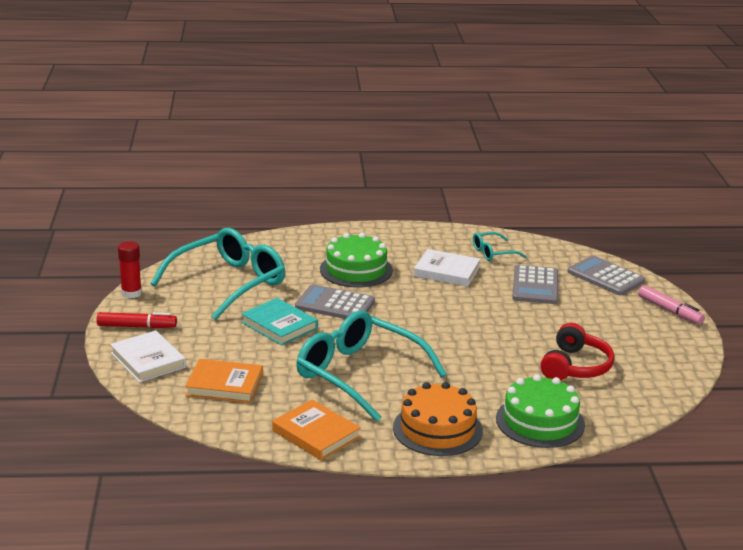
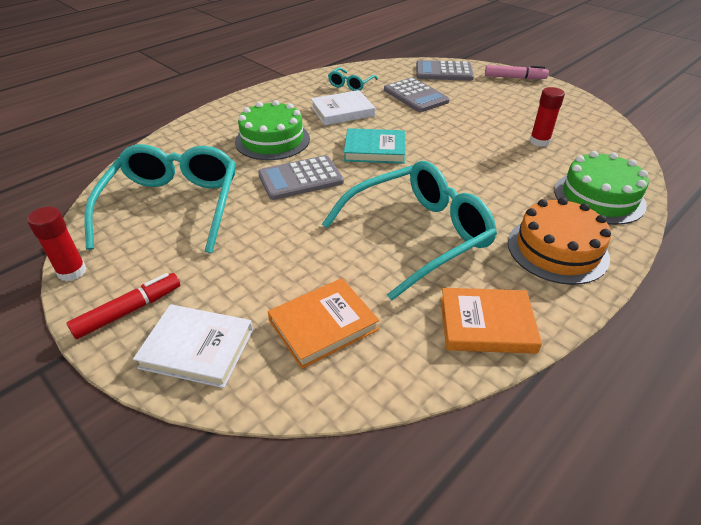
camera: 40 degrees left, 15 degrees up
(279, 325) = (282, 224): turquoise book -> turquoise book (375, 150)
(358, 374) = (419, 234): turquoise glasses -> turquoise glasses turned 150 degrees clockwise
(575, 367) = (539, 141): red headphones -> red glue stick

